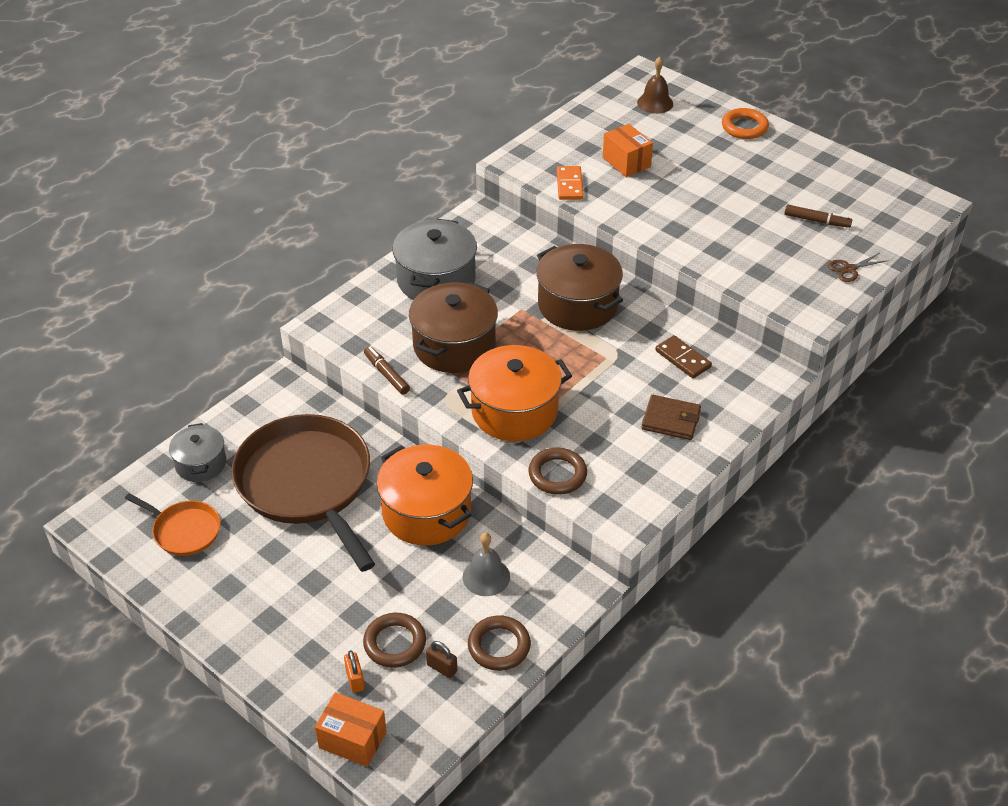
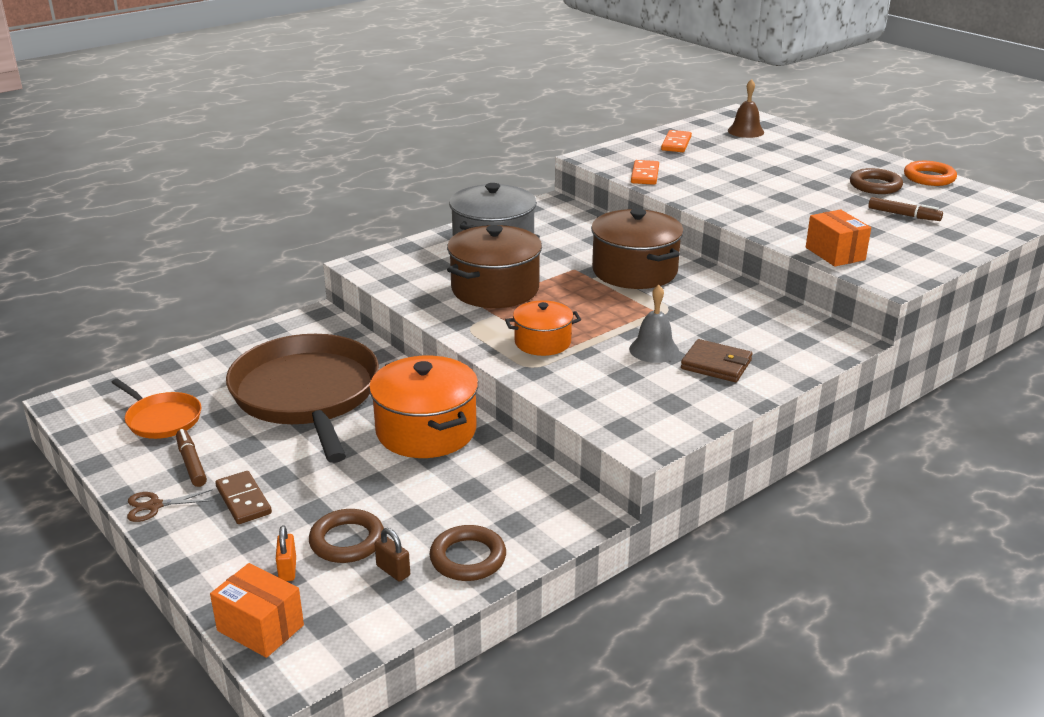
camera: 10 degrees right, 15 degrees down
(201, 464) = (205, 369): grey pot -> none
(386, 374) = (416, 303): brown marker -> brown marker (191, 463)
(486, 576) = (473, 493): grey bell -> grey bell (654, 350)
(514, 411) = (542, 342): orange pot -> orange pot, size x0.59
(557, 474) = (575, 396): brown ring -> brown ring (875, 186)
(590, 131) = (676, 144): none -> orange domino
(626, 162) = (707, 164): orange box -> orange box (835, 253)
(683, 359) = (740, 319): brown domino -> brown domino (243, 500)
(744, 127) = (835, 151): orange ring -> orange ring (929, 178)
(849, 269) = (936, 250): brown scissors -> brown scissors (154, 506)

